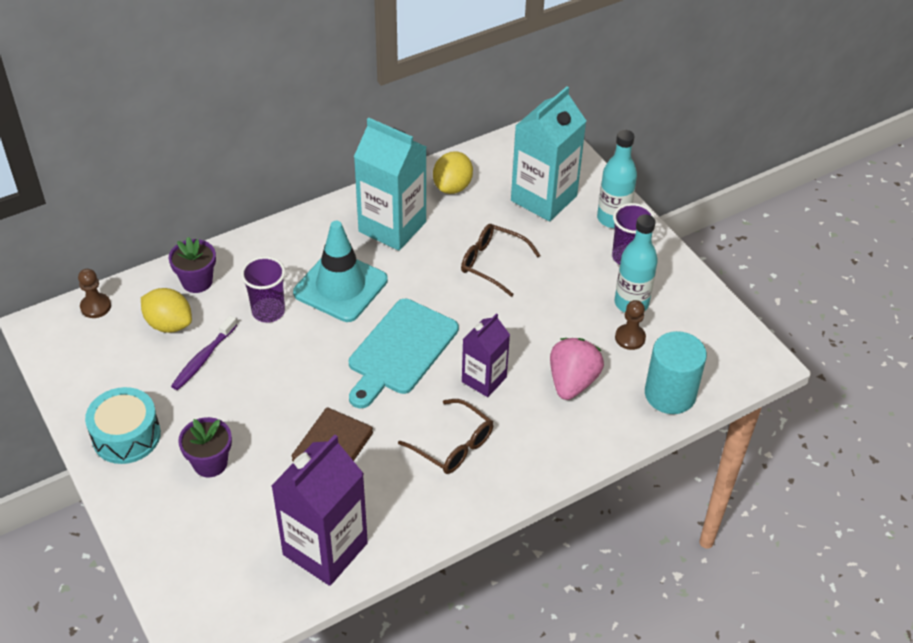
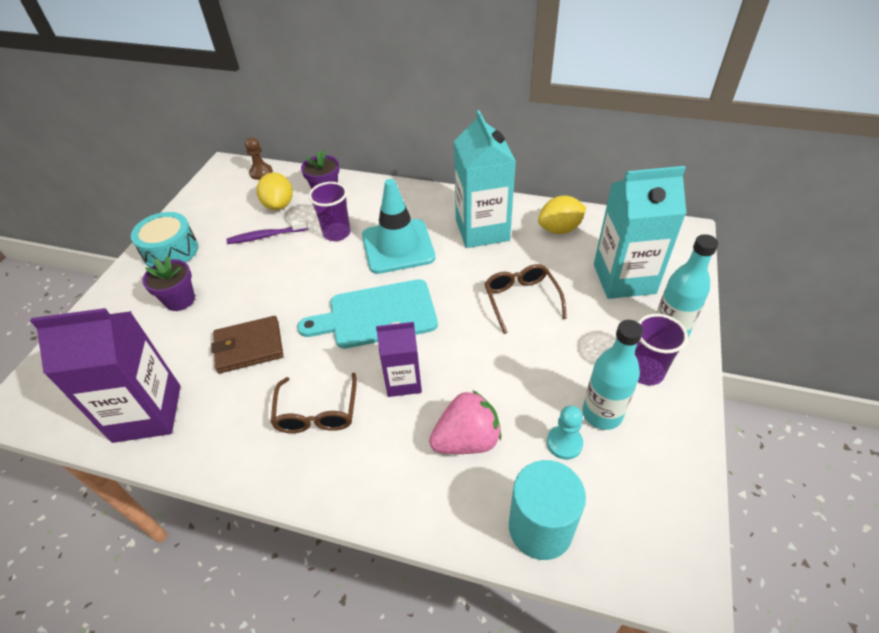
camera: 50 degrees right, 0 degrees up
(630, 338) = (564, 443): brown pawn -> turquoise pawn

